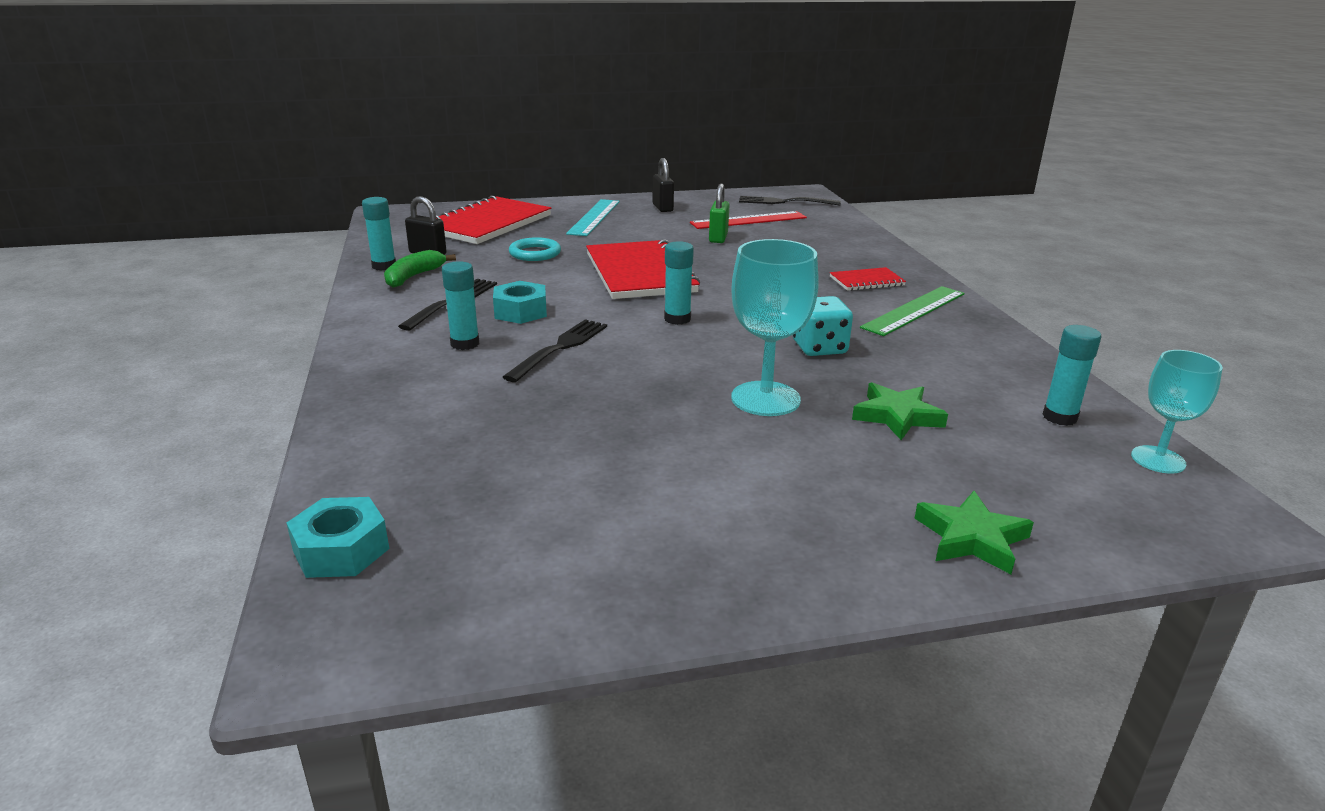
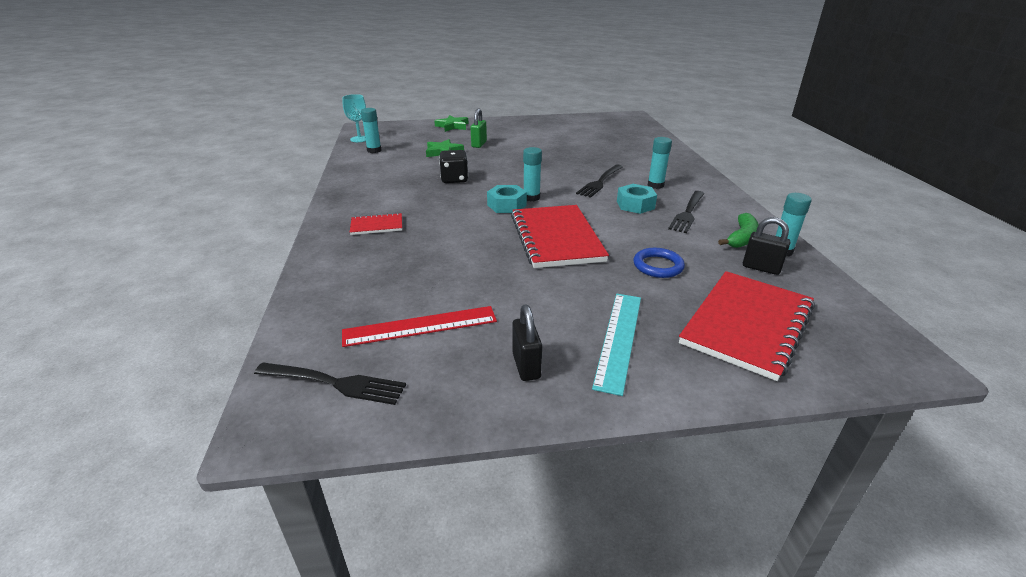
camera: 175 degrees left, 5 degrees up
(341, 550) = (643, 128): turquoise nut -> turquoise nut (507, 205)
(535, 253) = (658, 266): turquoise ring -> blue ring
(718, 238) = (473, 288): green padlock -> green padlock (479, 144)
(765, 399) = (497, 159): turquoise goblet -> none
(819, 348) = (454, 179): turquoise dice -> black dice
(914, 310) = (371, 200): green ruler -> none

